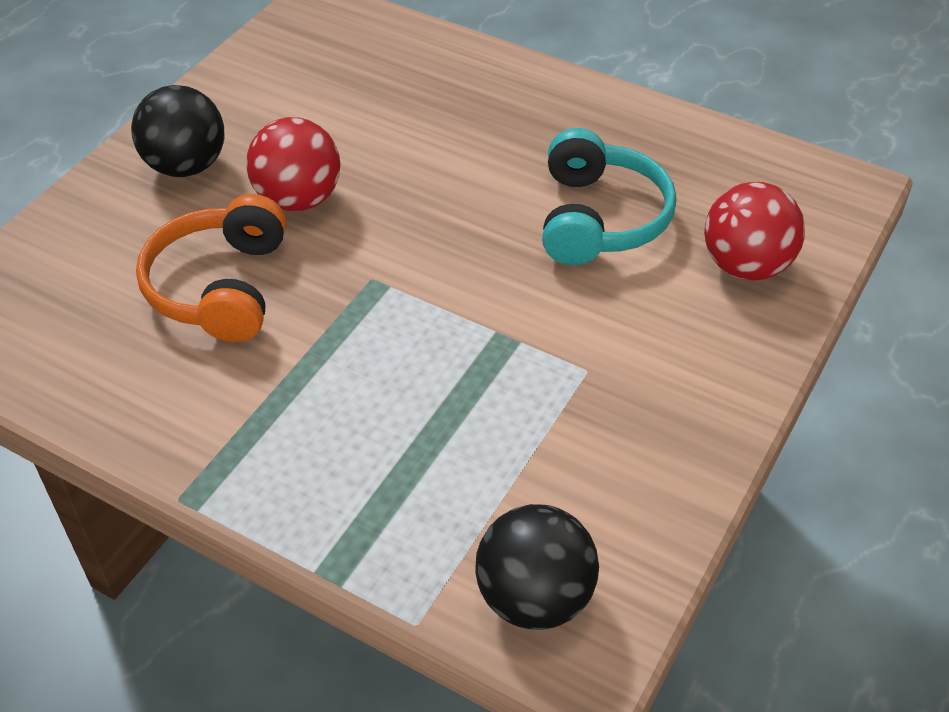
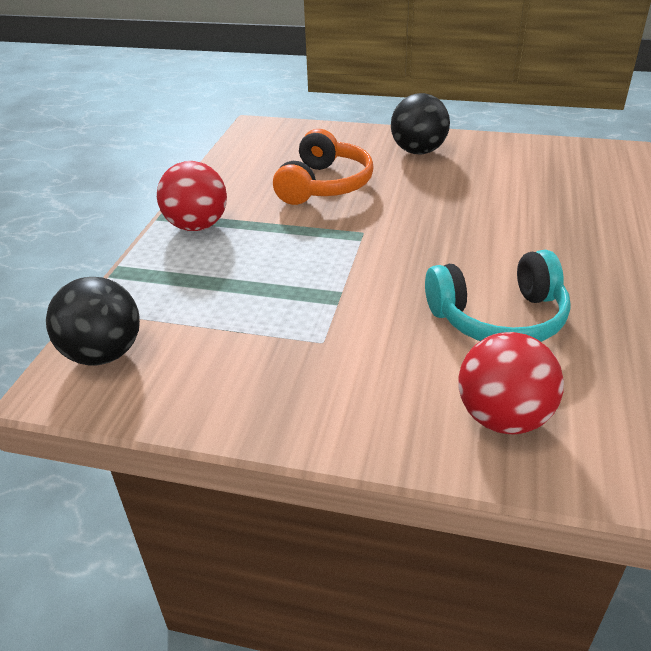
camera: 75 degrees right, 10 degrees down
(220, 287) = (324, 185): orange headphones -> orange headphones turned 120 degrees clockwise
(298, 199) = (417, 191): red ball -> red ball (197, 226)

